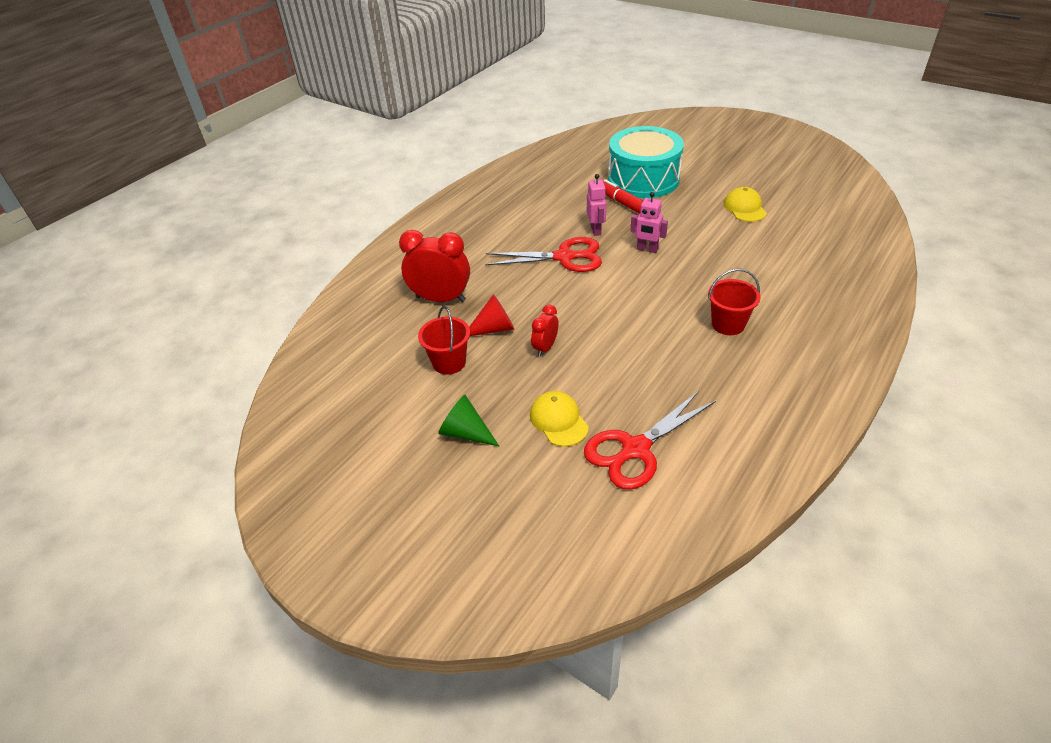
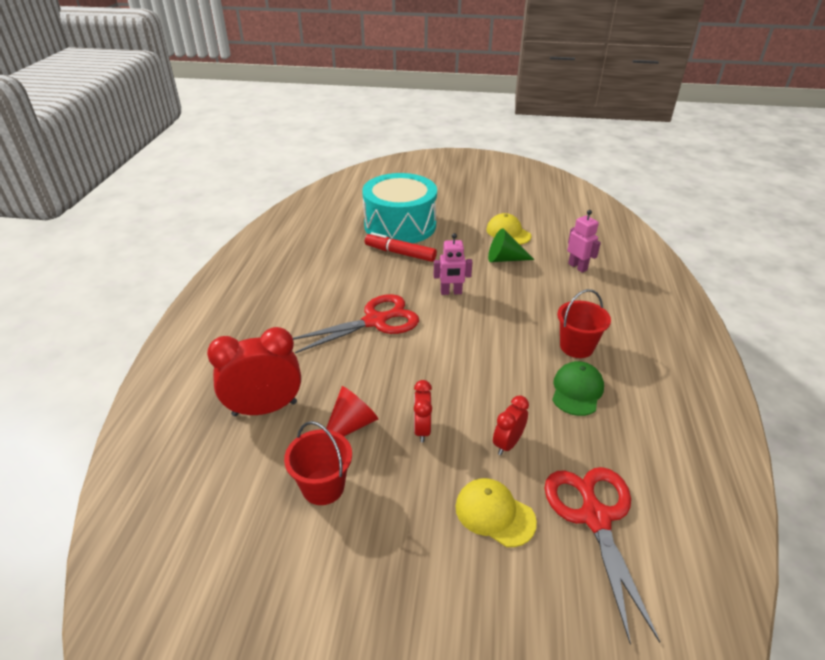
camera: 30 degrees left, 5 degrees down
(465, 433) = (400, 575): green cone -> green cone (505, 259)
(596, 230) = (388, 285): pink robot -> pink robot (577, 267)
(605, 378) = (507, 444): none -> red clock
(635, 449) = (594, 517): red scissors -> red scissors turned 150 degrees clockwise
(698, 358) = (577, 390): none -> green cap

